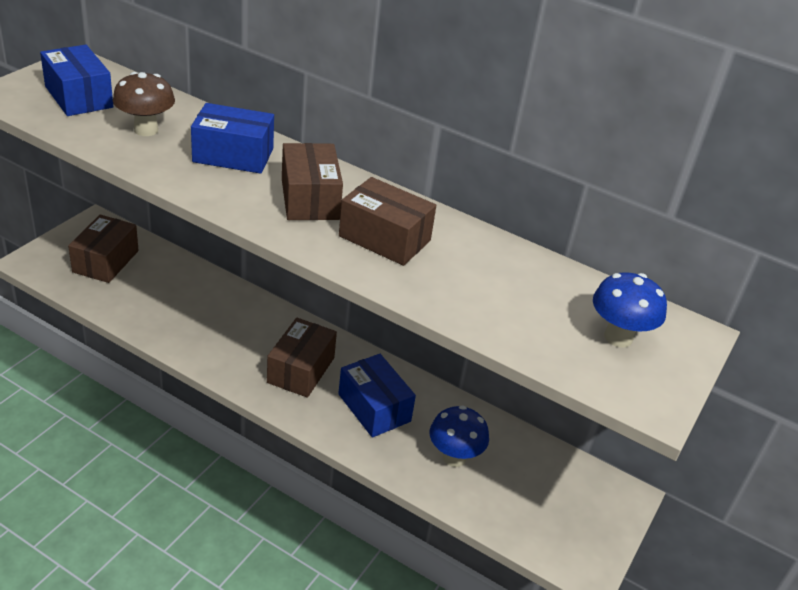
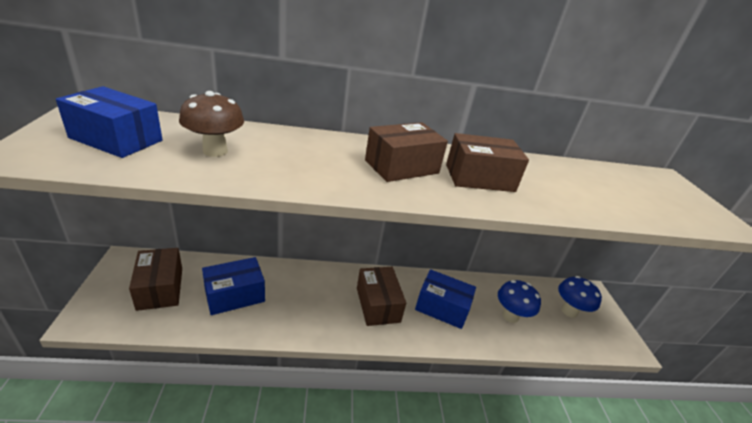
camera: 35 degrees left, 5 degrees down
(233, 155) = (310, 152): blue box -> blue box (235, 295)
(309, 199) = (402, 167): brown box -> brown box turned 75 degrees counterclockwise
(618, 337) = (654, 192): blue mushroom -> blue mushroom (569, 311)

